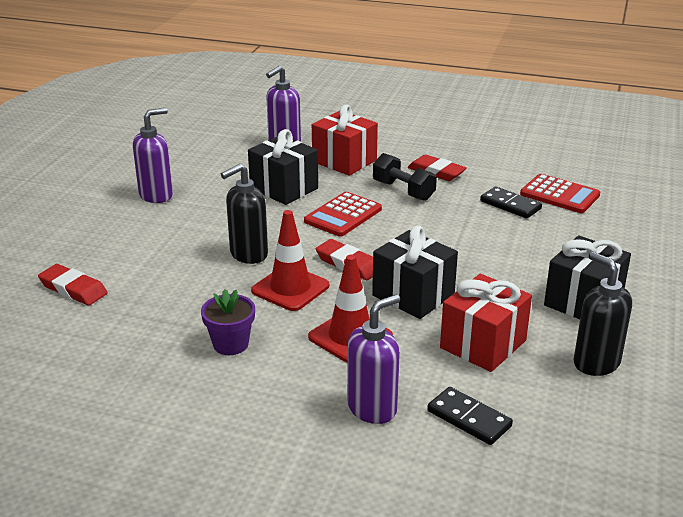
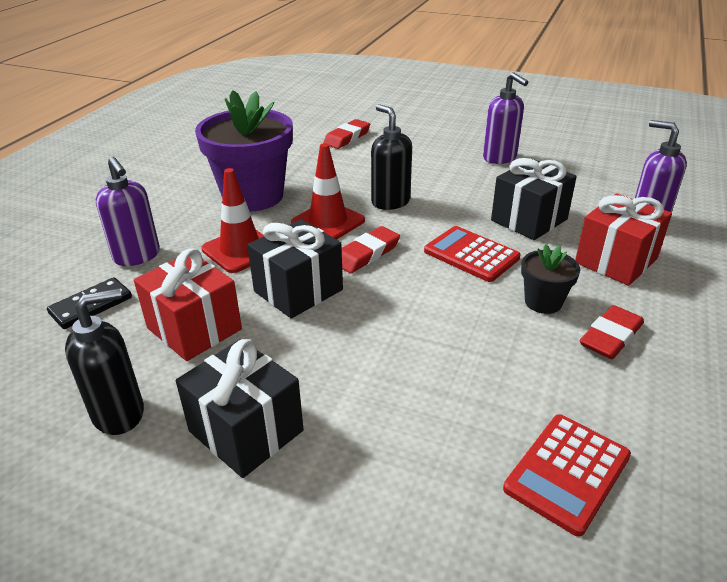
camera: 95 degrees right, 5 degrees up
(230, 344) = (253, 196): purple flower pot -> purple flower pot, size x2.11
(403, 190) = (543, 302): black dumbbell -> black flower pot
(510, 205) = (518, 401): black domino -> none

